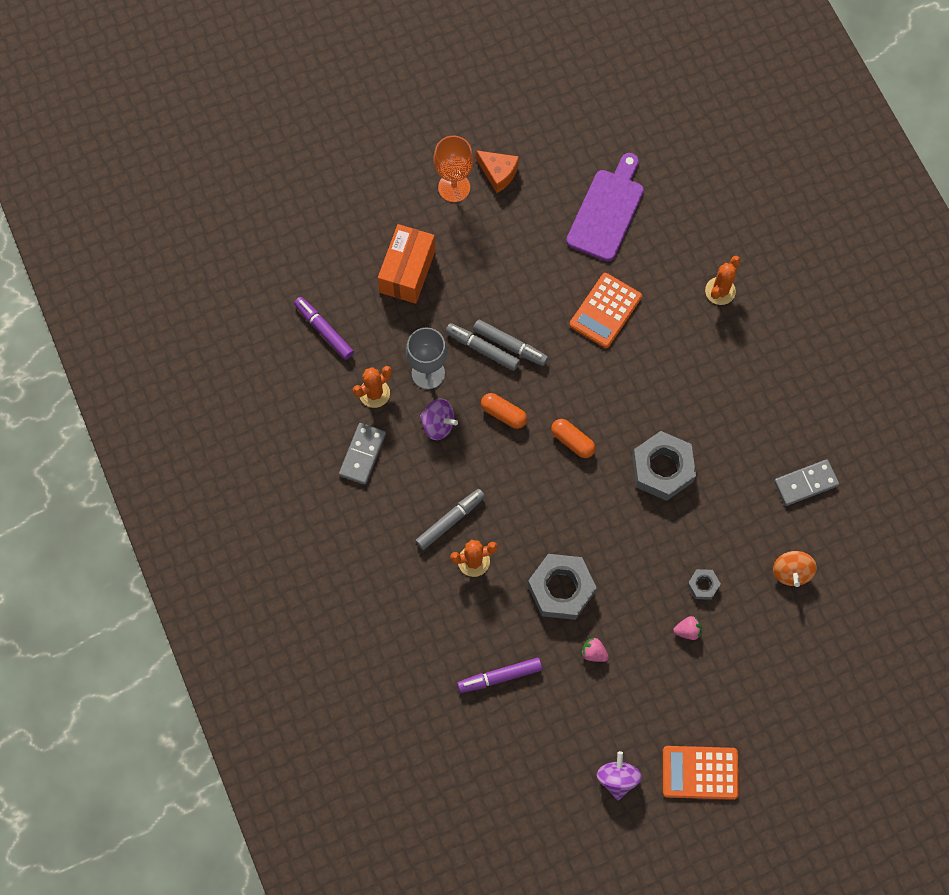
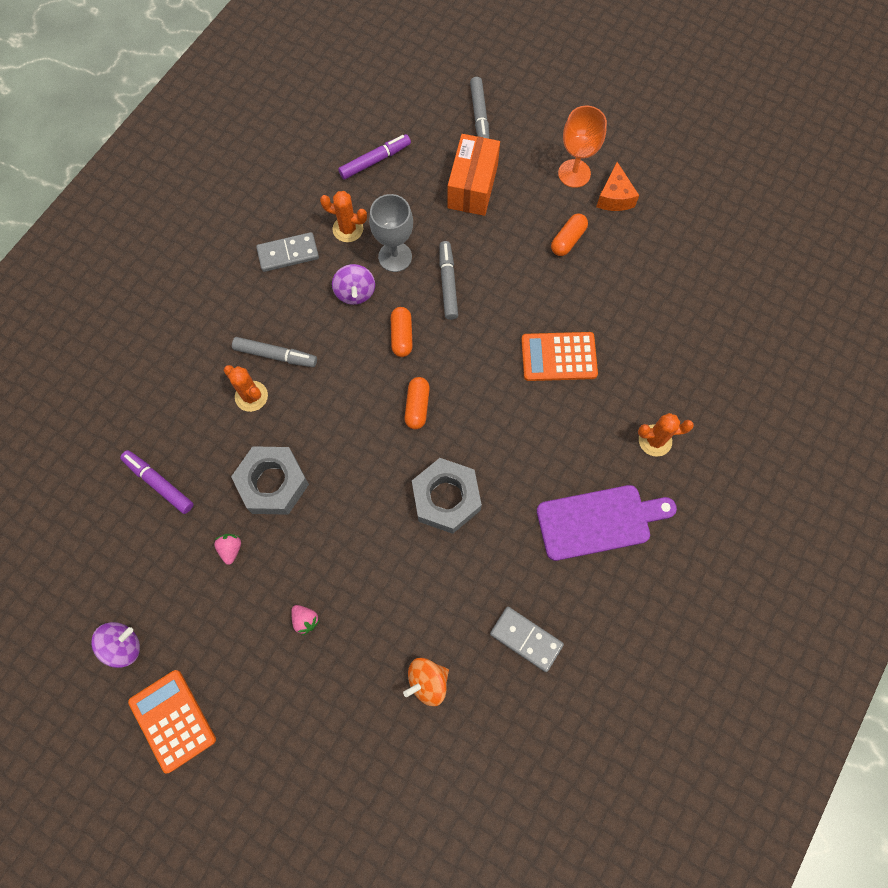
camera: 55 degrees right, 0 degrees up
(324, 330) = (375, 161): purple marker -> purple marker turned 45 degrees clockwise
(407, 271) = (472, 186): orange box -> orange box turned 60 degrees counterclockwise
(510, 234) = (568, 240): none -> orange capsule
(510, 345) = (467, 302): grey marker -> grey marker (479, 116)
(607, 211) = (652, 300): purple cutting board -> purple cutting board (599, 521)
(703, 585) = (358, 606): grey nut -> none

